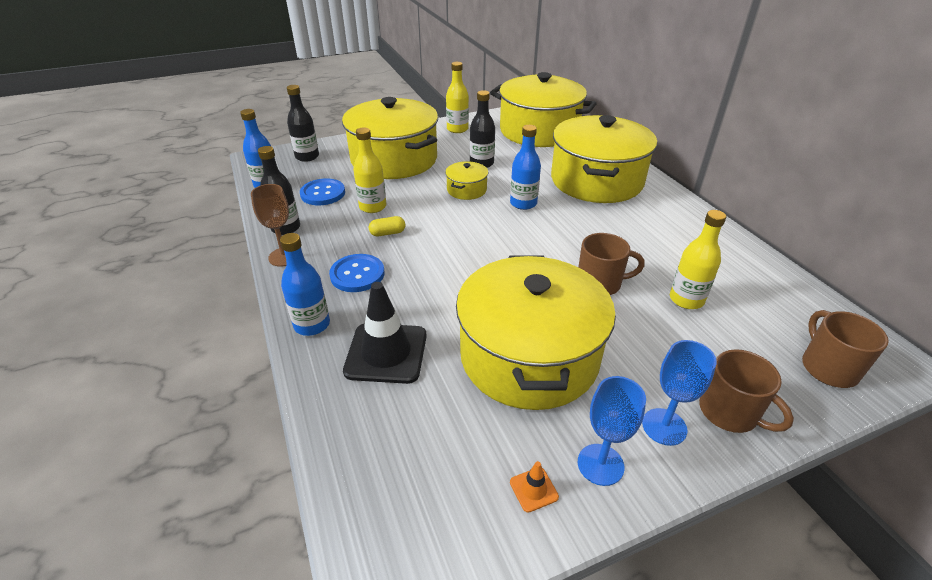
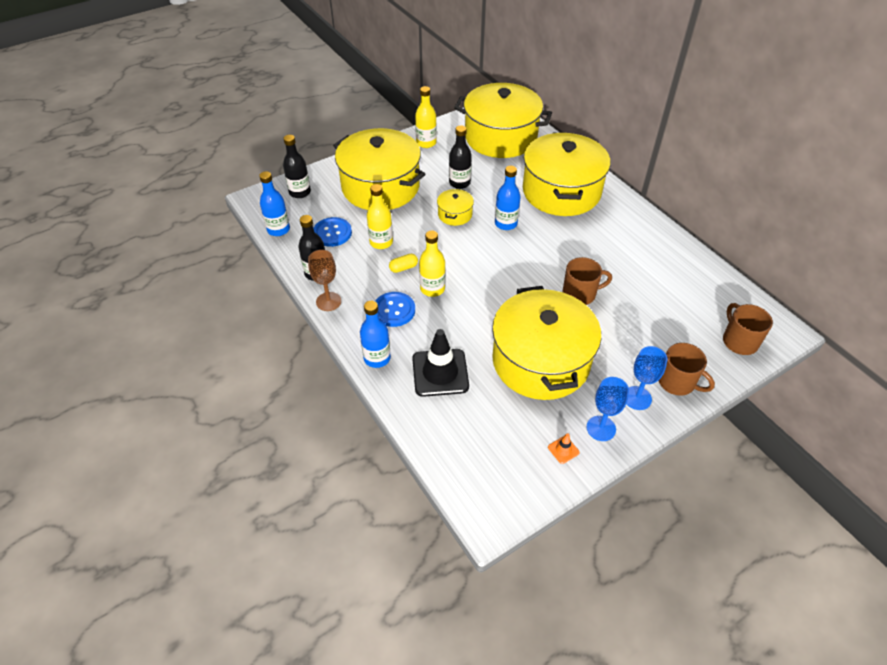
camera: 10 degrees left, 10 degrees up
(686, 299) = (643, 300): yellow bottle -> yellow bottle (432, 289)

